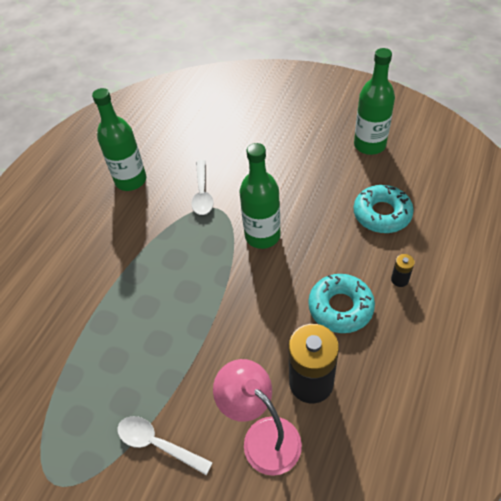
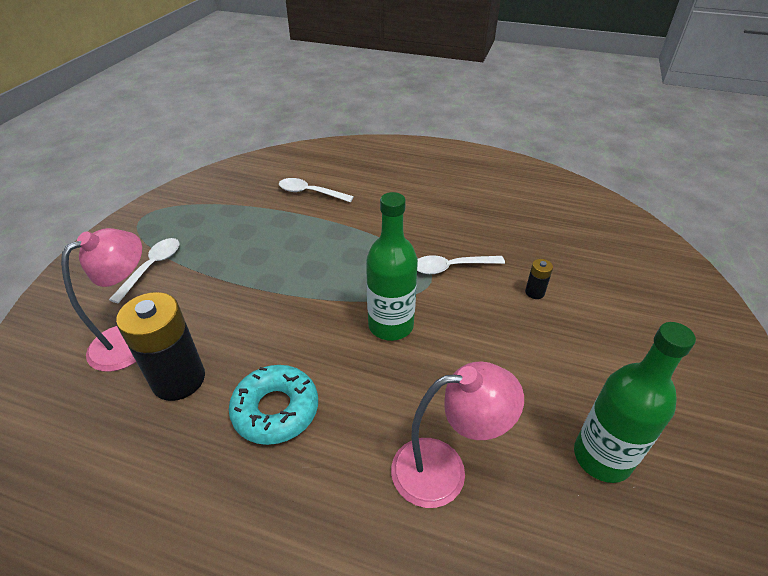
camera: 80 degrees right, 10 degrees down
(61, 299) = (310, 193): none -> white spoon
(131, 180) = (461, 212): green bottle -> none
(382, 214) = (444, 470): turquoise donut -> pink lamp
(399, 279) = (315, 489): black battery -> black battery (534, 292)

